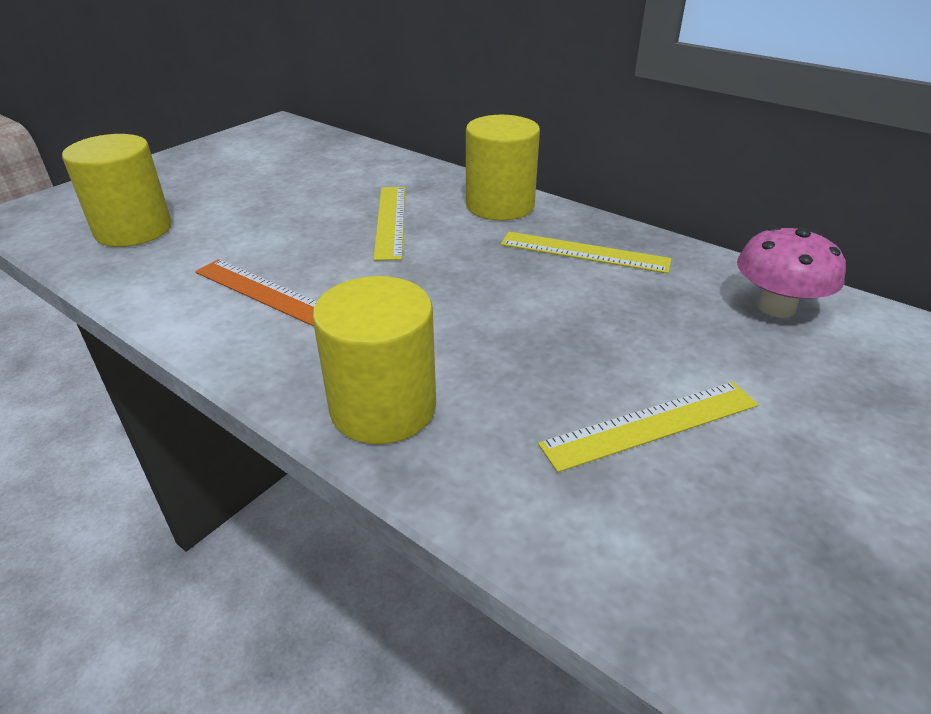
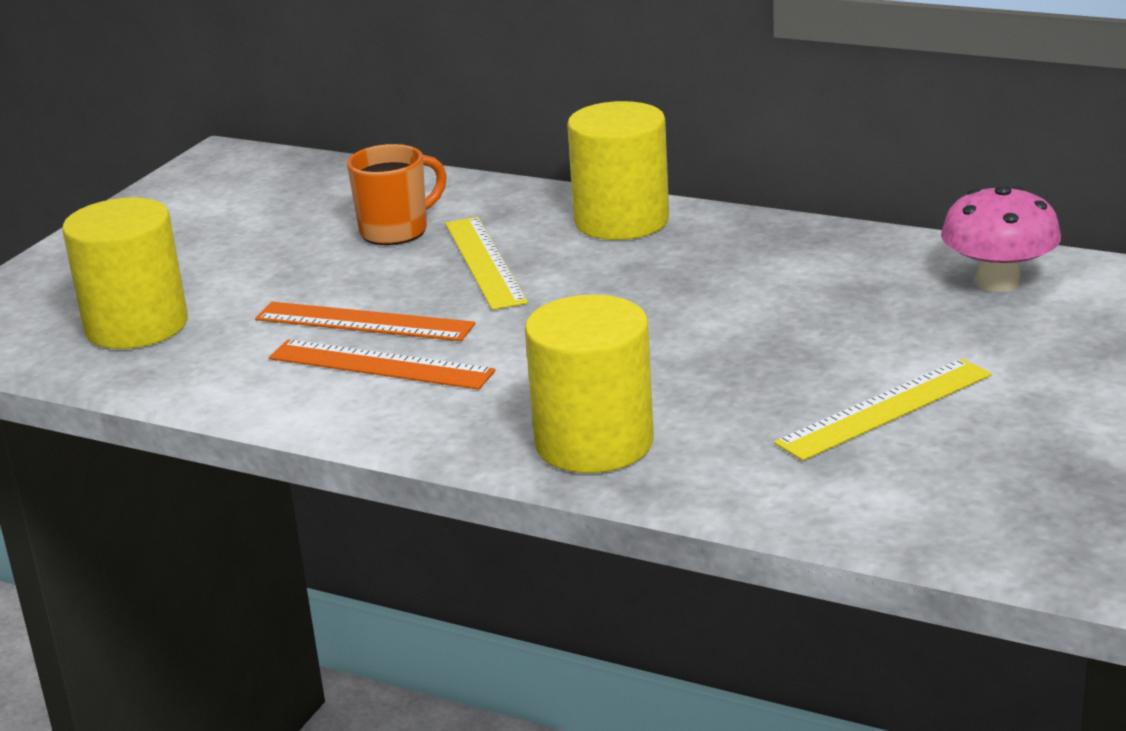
camera: 10 degrees left, 10 degrees down
(280, 254) = (364, 322): none -> orange ruler
(347, 188) = (396, 231): none -> orange mug
(584, 252) = (755, 259): yellow ruler -> none

